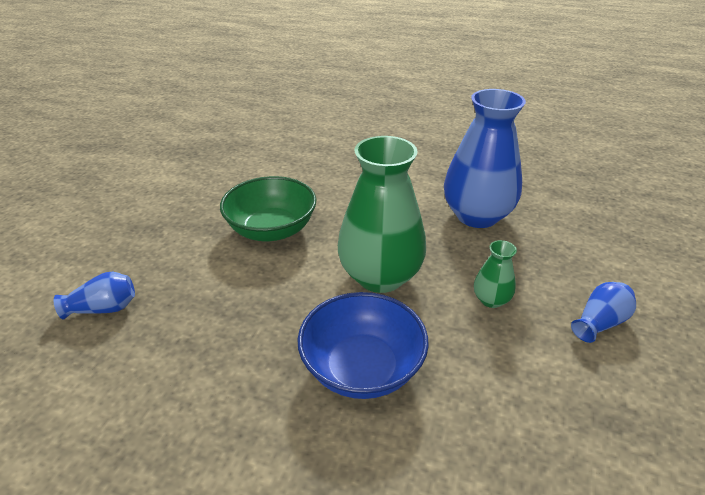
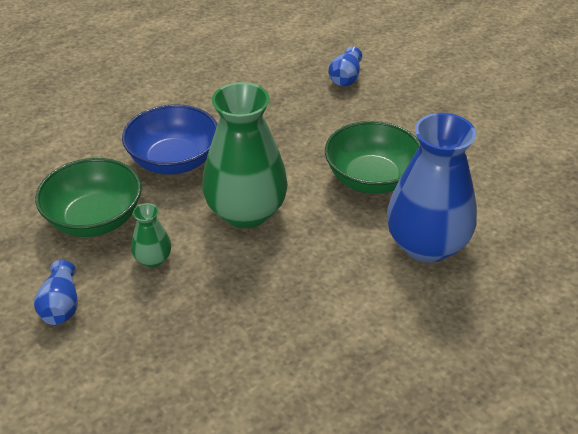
camera: 125 degrees right, 5 degrees up
(477, 216) = (261, 332): blue vase -> blue vase (426, 245)
(503, 373) = (95, 219): none -> green bowl

